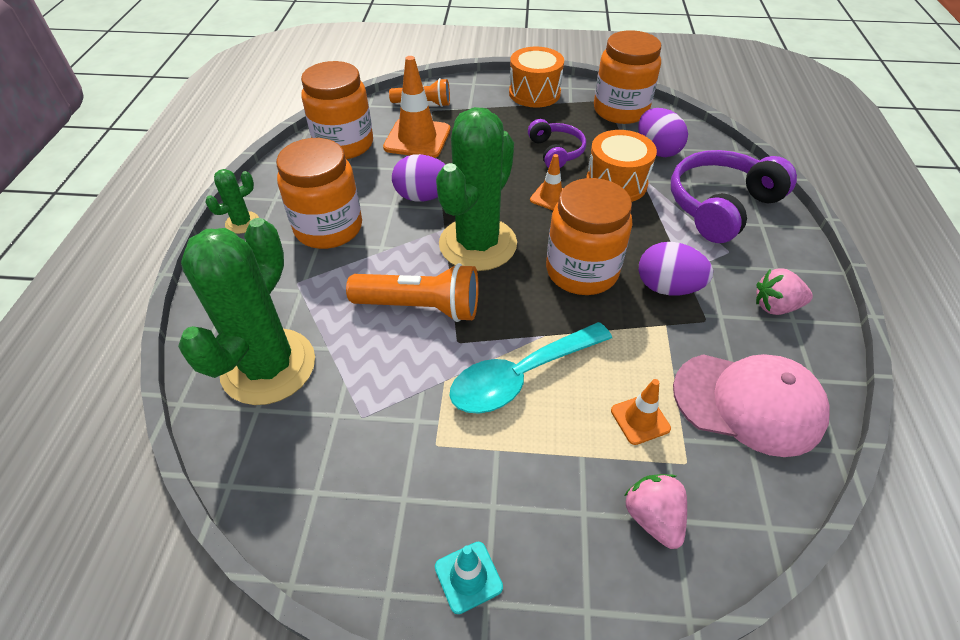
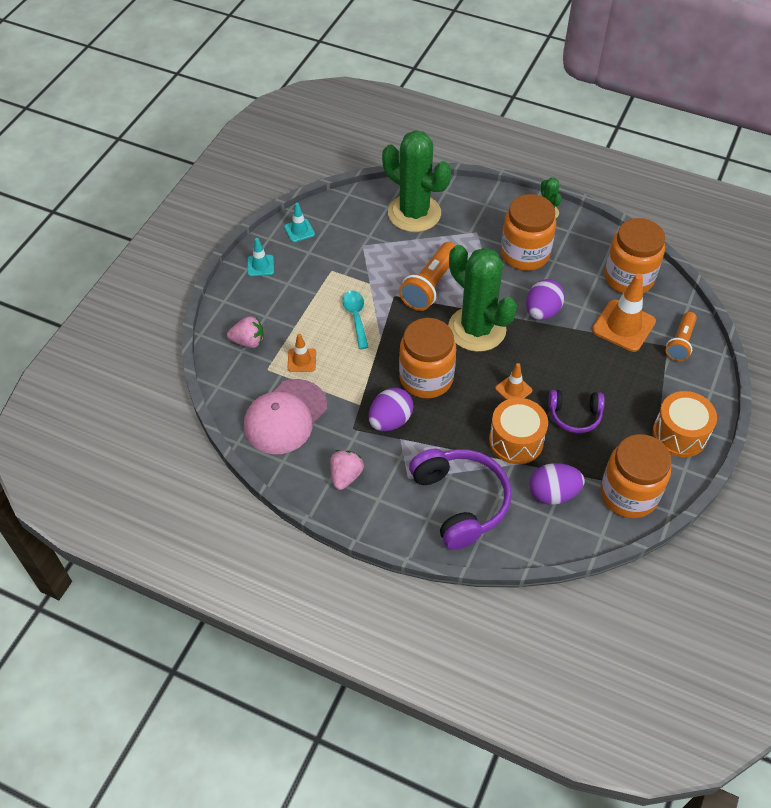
camera: 110 degrees right, 5 degrees up
(351, 539) = (299, 230): none -> turquoise traffic cone
(520, 376) = (356, 317): turquoise spoon -> turquoise spoon, size x0.63

